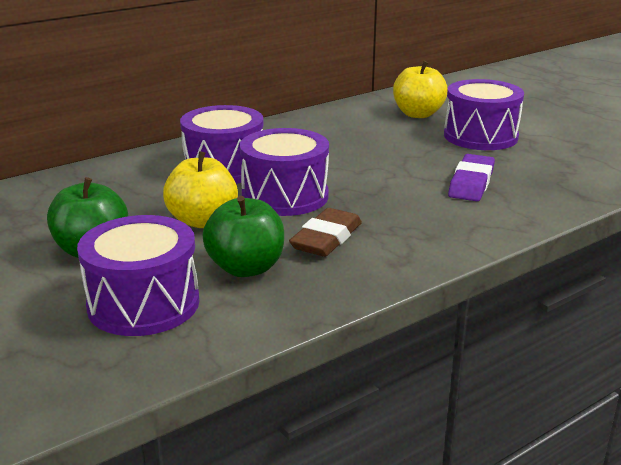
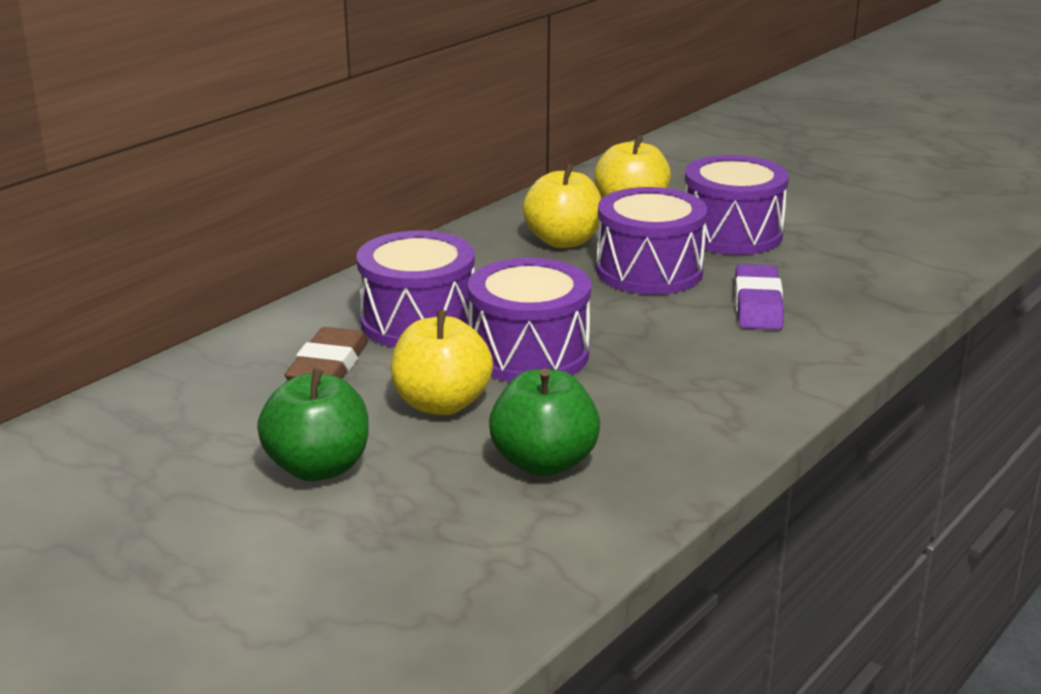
camera: 15 degrees left, 0 degrees up
(143, 304) = (443, 531): purple drum -> purple drum (649, 271)
(326, 238) = (621, 407): brown eraser -> brown eraser (328, 366)
(357, 129) = (563, 241): none -> yellow apple

